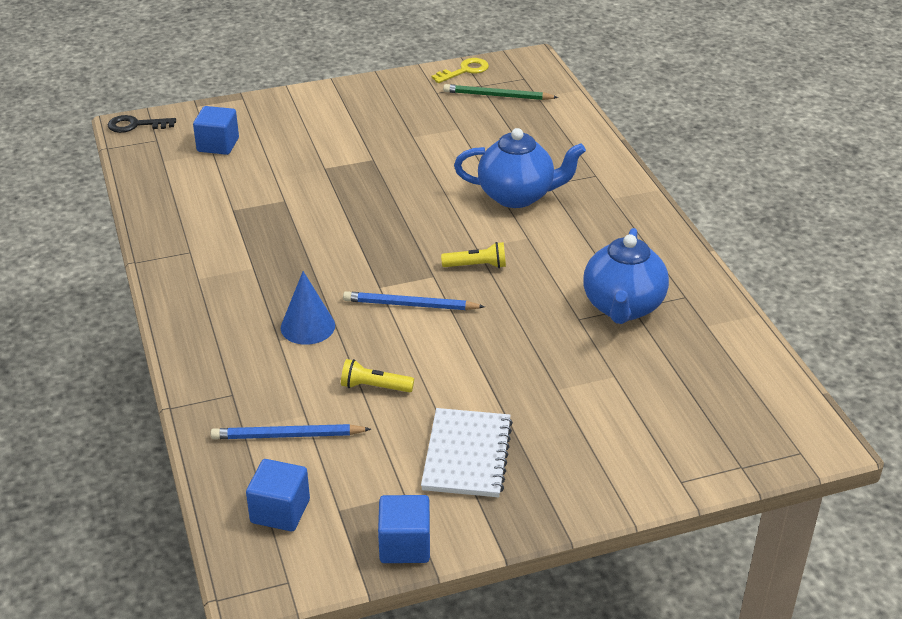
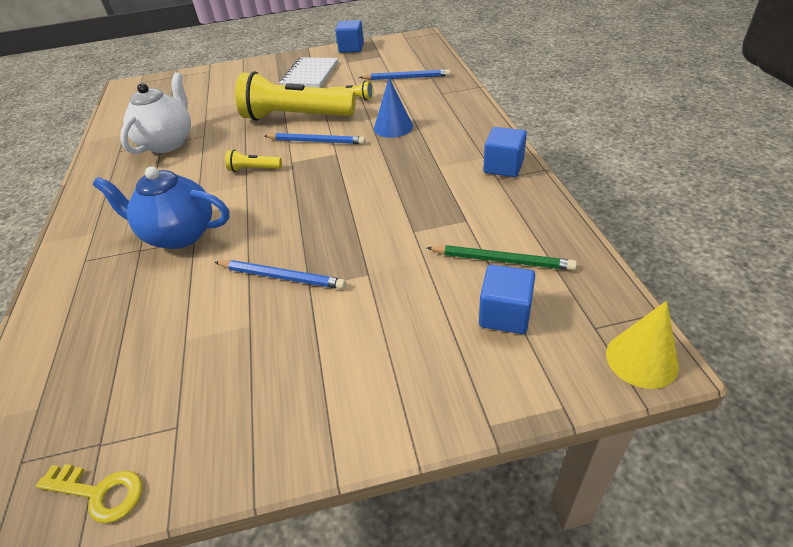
camera: 170 degrees left, 5 degrees up
(136, 125) = (641, 359): black key -> yellow cone
(280, 511) = (410, 54): blue cube -> blue cube (503, 166)
(399, 165) = (281, 276): none -> blue pencil
(455, 350) = (296, 117): none -> yellow flashlight
(465, 71) = (99, 492): yellow key -> yellow key turned 135 degrees counterclockwise
(497, 96) = (92, 411): green pencil -> green pencil (502, 260)
(622, 307) = (168, 143): blue teapot -> white teapot

